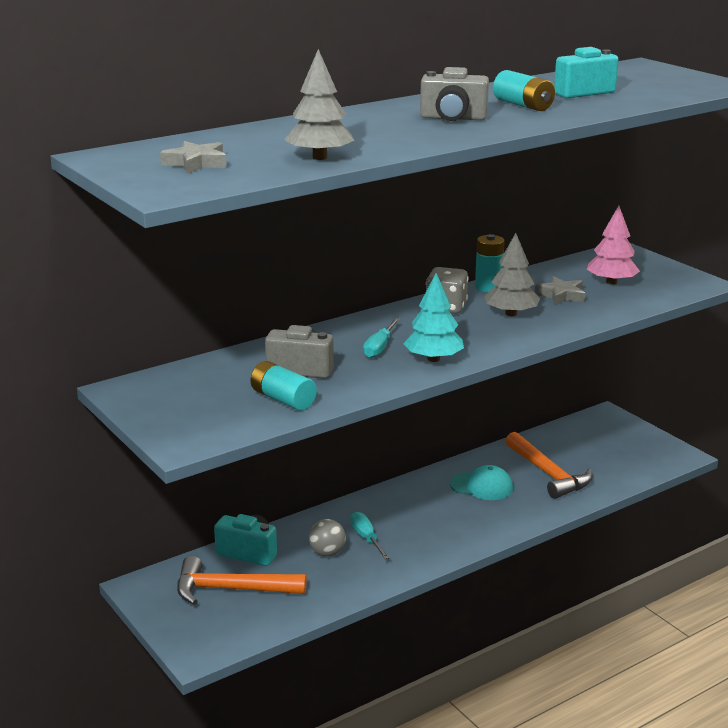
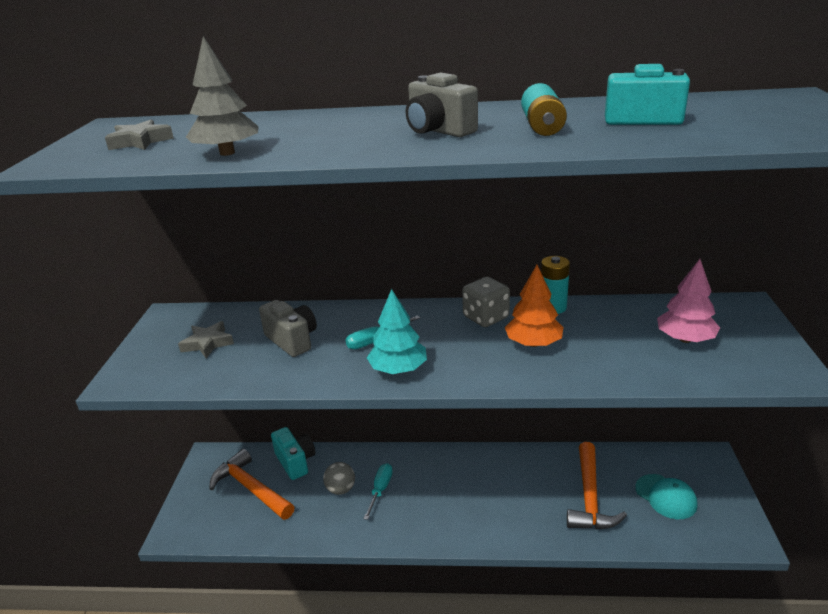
camera: 40 degrees right, 5 degrees up
(283, 399) = (237, 365): turquoise battery -> none
(481, 486) = (518, 483): turquoise cap -> turquoise cap (666, 496)
(511, 314) = (533, 343): grey tree -> orange tree
(561, 295) = (610, 338): grey star -> grey star (208, 343)

